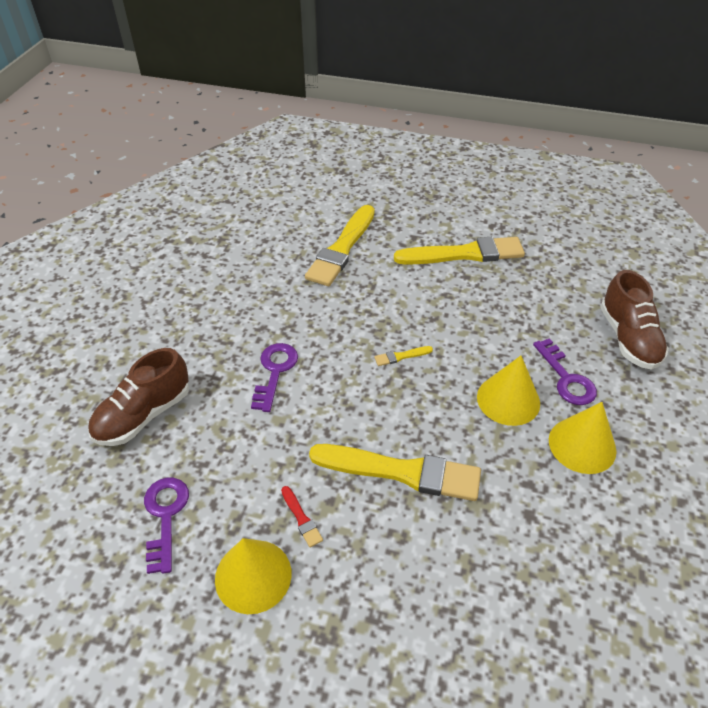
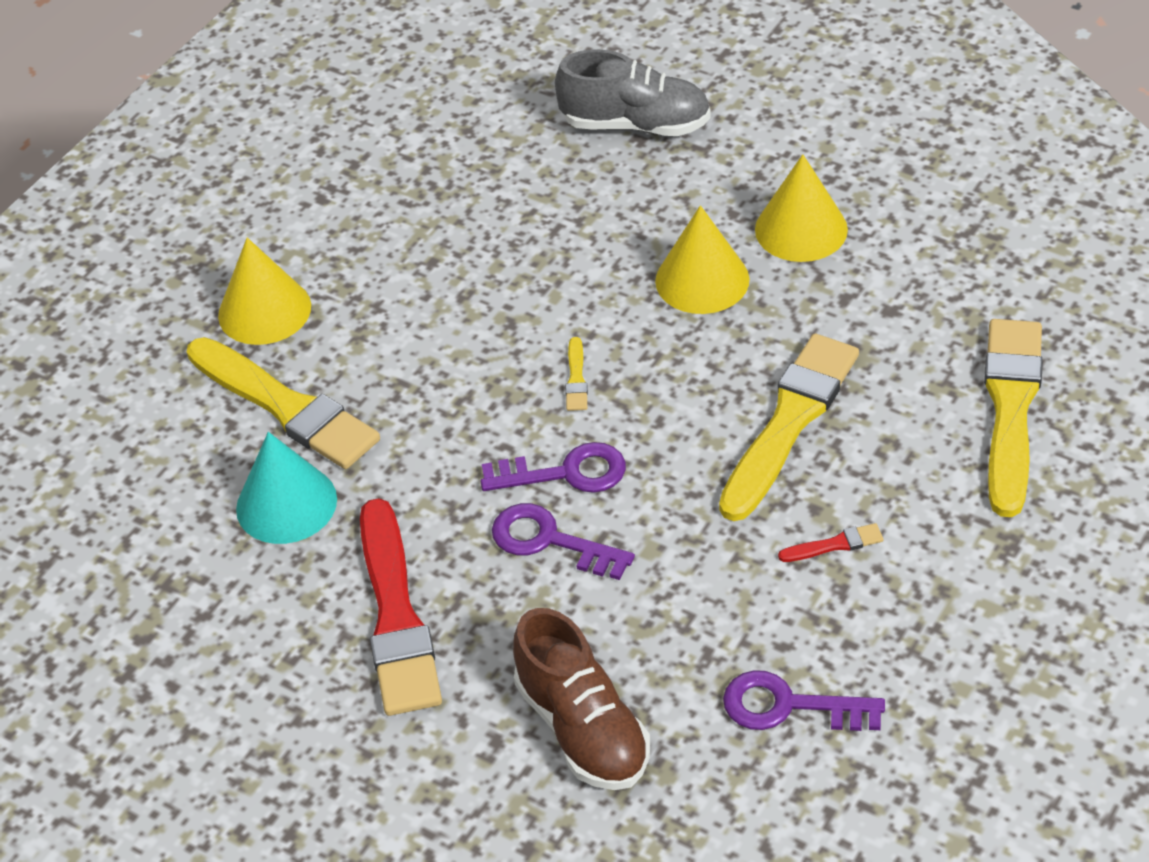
camera: 70 degrees left, 0 degrees up
(212, 321) = (396, 616): none -> red brush
(253, 575) = (910, 609): yellow cone -> yellow cone (264, 310)
(278, 264) = (286, 504): none -> turquoise cone
(464, 254) = (377, 250): yellow brush -> yellow brush (1010, 408)
(566, 378) = (685, 210): purple key -> purple key (566, 473)
(628, 338) = (635, 125): brown shoe -> grey shoe

